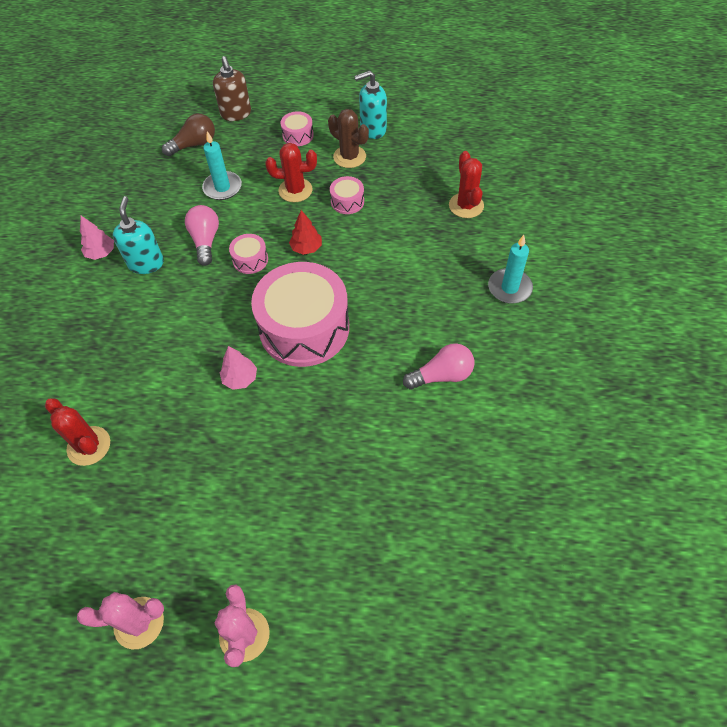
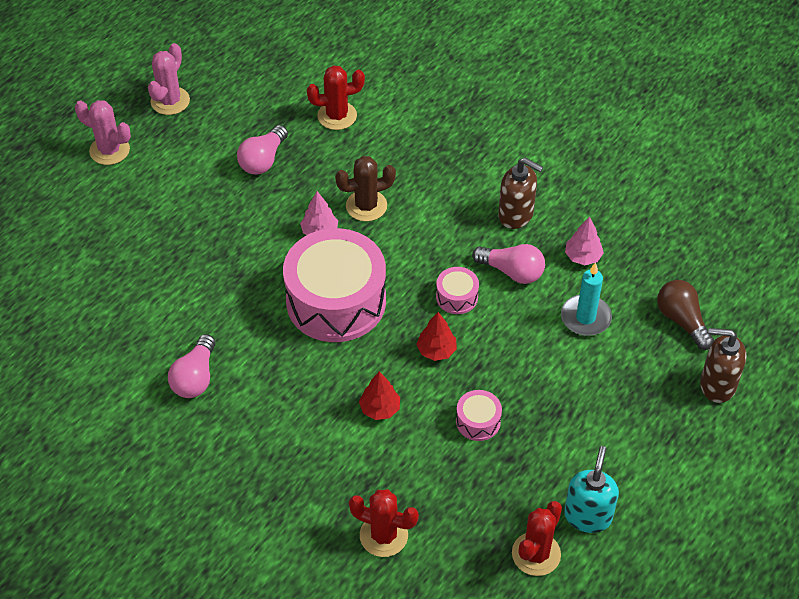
camera: 120 degrees right, 5 degrees down
(101, 253) = (557, 186): pink tree -> pink tree (582, 257)
(146, 263) = (516, 215): turquoise soap dispenser -> brown soap dispenser
(180, 473) = (263, 160): none -> pink light bulb
(194, 145) = (682, 321): brown light bulb -> brown light bulb turned 150 degrees clockwise
(295, 190) = (532, 382): red cactus -> red cactus (536, 554)
(298, 135) = (630, 429): pink drum -> none
(349, 157) = (553, 463): brown cactus -> brown cactus (366, 206)
(378, 253) = (380, 408): none -> red tree
(509, 288) = (240, 499): turquoise candle -> none

